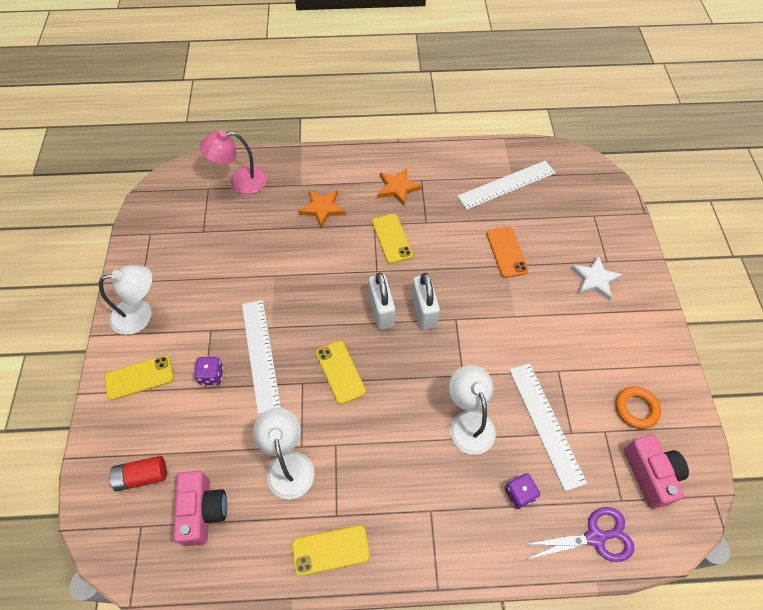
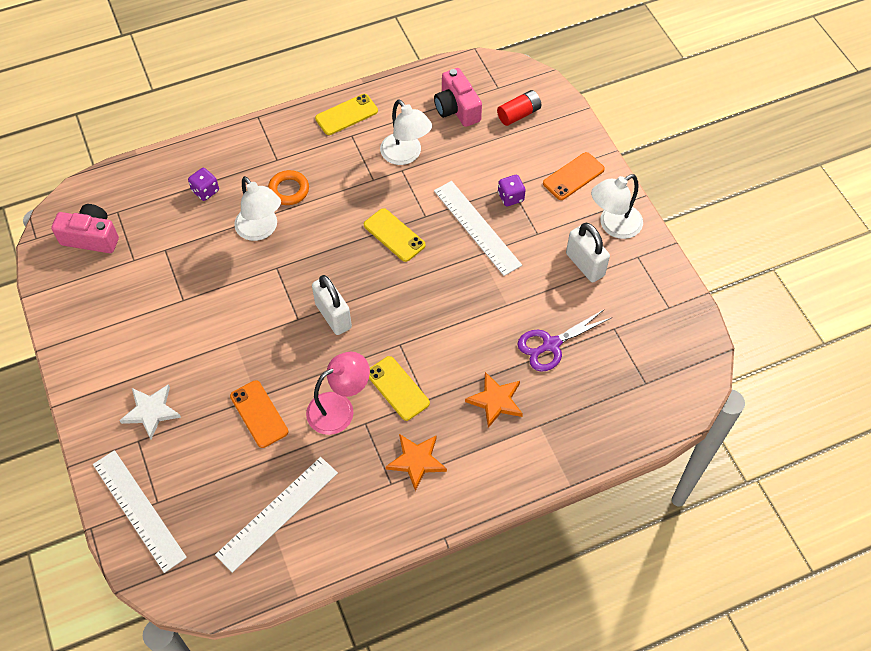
camera: 160 degrees right, 0 degrees up
(139, 378) = (573, 176): yellow phone -> orange phone
(240, 181) = (614, 405): pink lamp -> pink lamp (339, 408)
(381, 311) = (377, 303): white padlock -> white padlock (585, 264)
(545, 424) = (189, 249): white ruler -> white ruler (139, 510)
(595, 537) = (138, 180): purple scissors -> purple scissors (551, 345)
(636, 409) = (104, 287): orange ring -> orange ring (289, 190)
(650, 474) = (91, 237): pink camera -> pink camera turned 135 degrees clockwise

